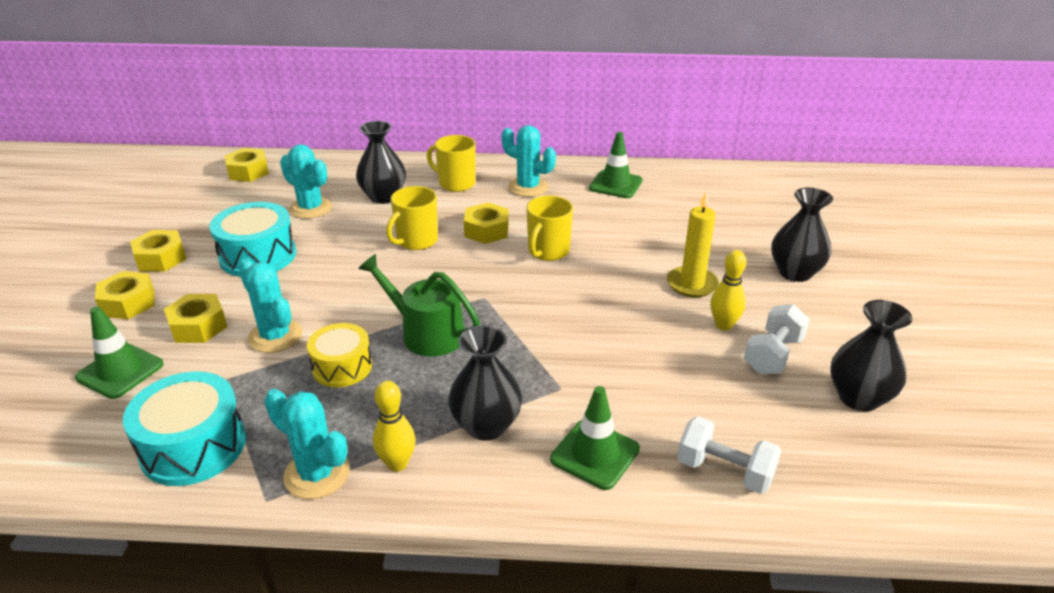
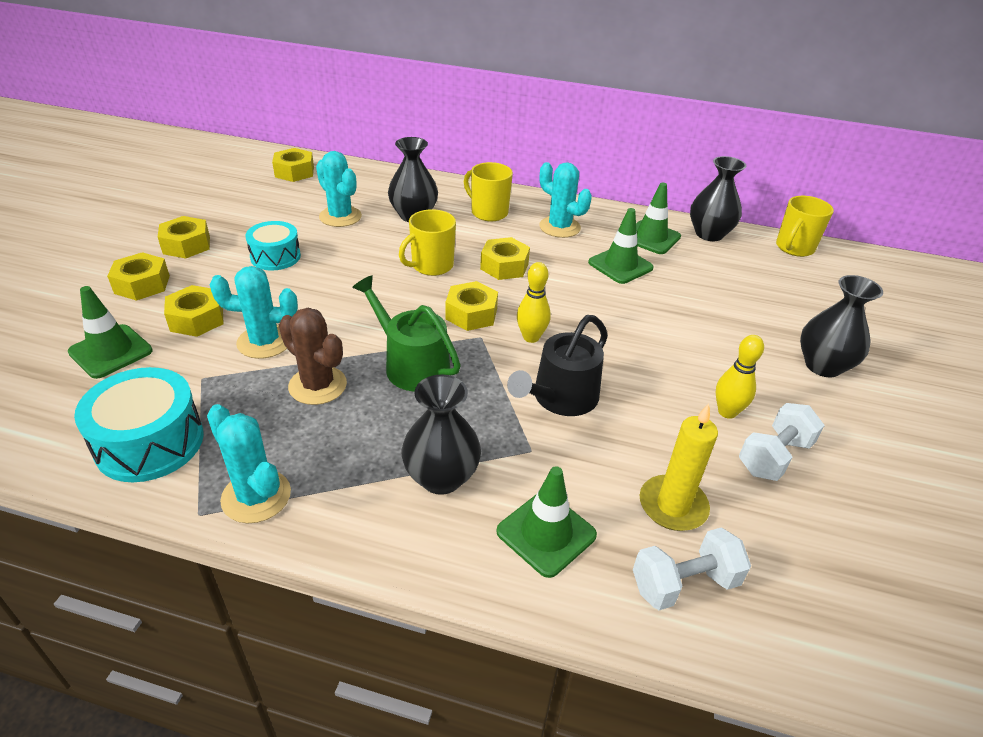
camera: 10 degrees right, 5 degrees up
(258, 256) = (275, 257): turquoise drum -> turquoise drum, size x0.66
(275, 336) = (264, 342): turquoise cactus -> turquoise cactus turned 60 degrees counterclockwise
(342, 367) = (317, 385): yellow drum -> brown cactus
(397, 463) = (338, 501): yellow bowling pin -> yellow bowling pin (531, 337)
(469, 278) = (471, 314): none -> yellow nut
(548, 251) = (560, 298): yellow mug -> yellow mug (794, 248)
(574, 338) = (561, 398): none -> black watering can
(594, 213) = (620, 265): none -> green traffic cone
(692, 284) = (704, 359): yellow candle -> yellow candle (672, 506)
(724, 471) = (684, 583): white dumbbell -> white dumbbell turned 60 degrees counterclockwise
(858, 398) = (862, 526): black vase -> black vase (709, 234)

